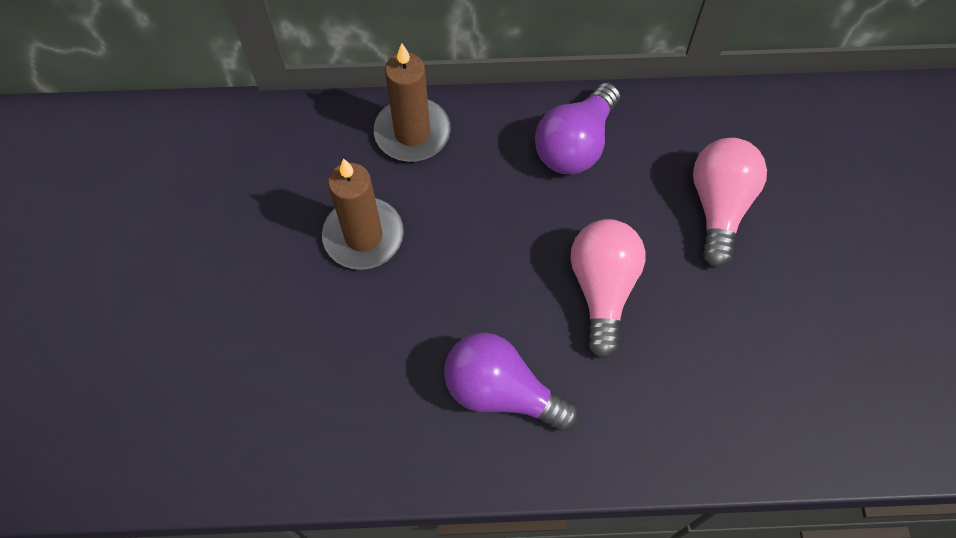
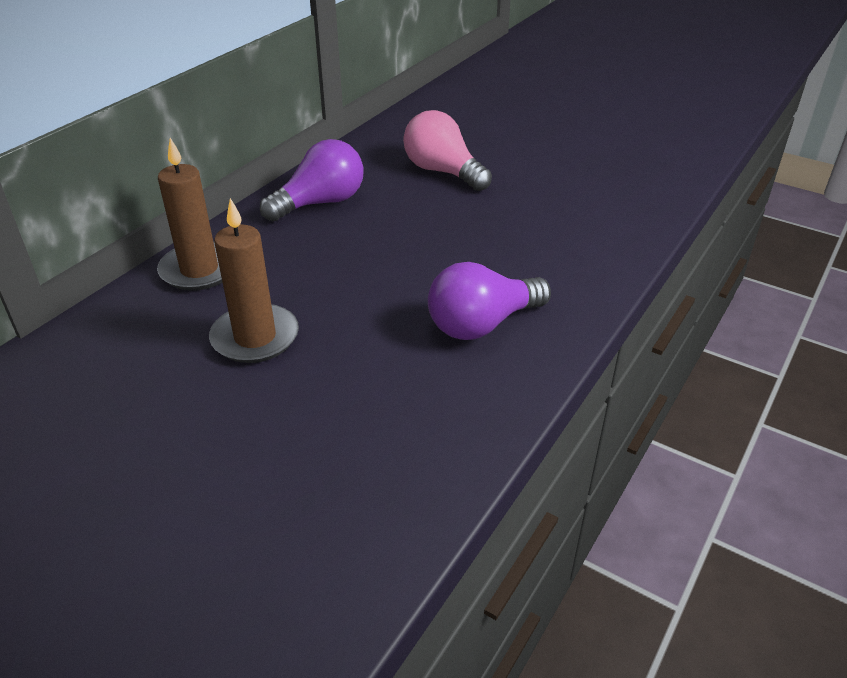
camera: 55 degrees left, 25 degrees down
(575, 144) = (320, 203): purple light bulb -> purple light bulb turned 105 degrees counterclockwise
(602, 289) = (449, 241): pink light bulb -> none

